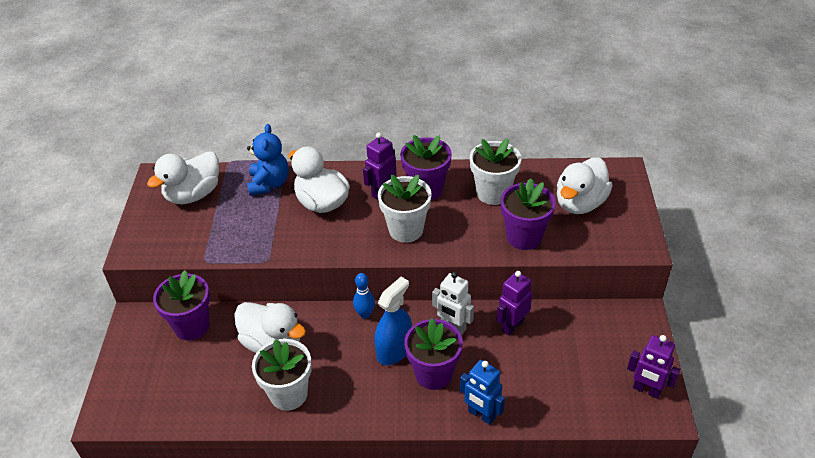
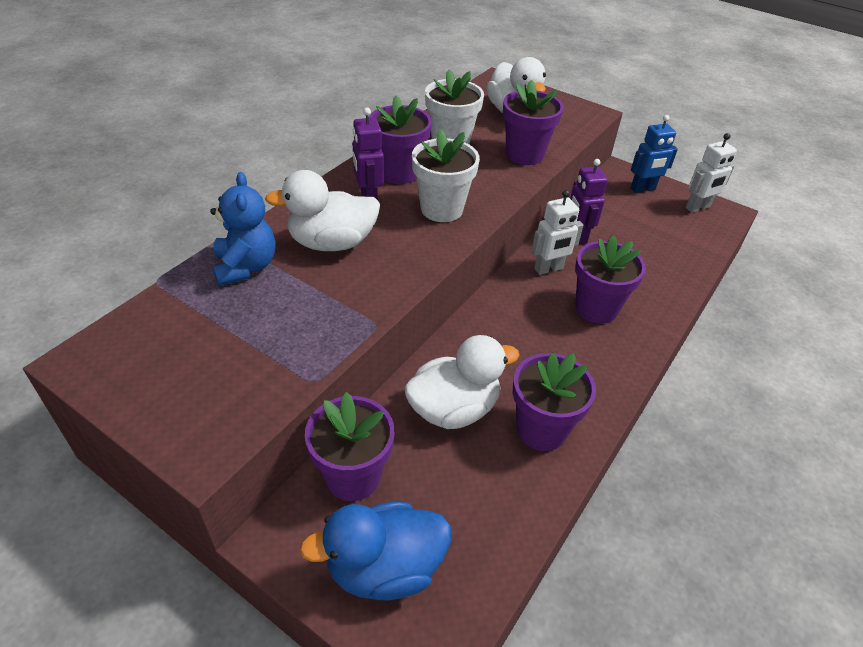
camera: 60 degrees left, 0 degrees up
(144, 371) = (384, 568): none -> blue duck
(193, 194) = (172, 339): white duck -> none
(269, 184) = (246, 267): blue teddy bear -> blue teddy bear turned 45 degrees clockwise
(288, 394) = (541, 429): white flower pot -> purple flower pot
(365, 314) = (478, 317): blue bowling pin -> none
(394, 350) = (545, 319): blue spray bottle -> none
(481, 415) = (666, 303): blue robot -> blue robot (643, 189)
(646, 390) = (698, 208): purple robot -> white robot

